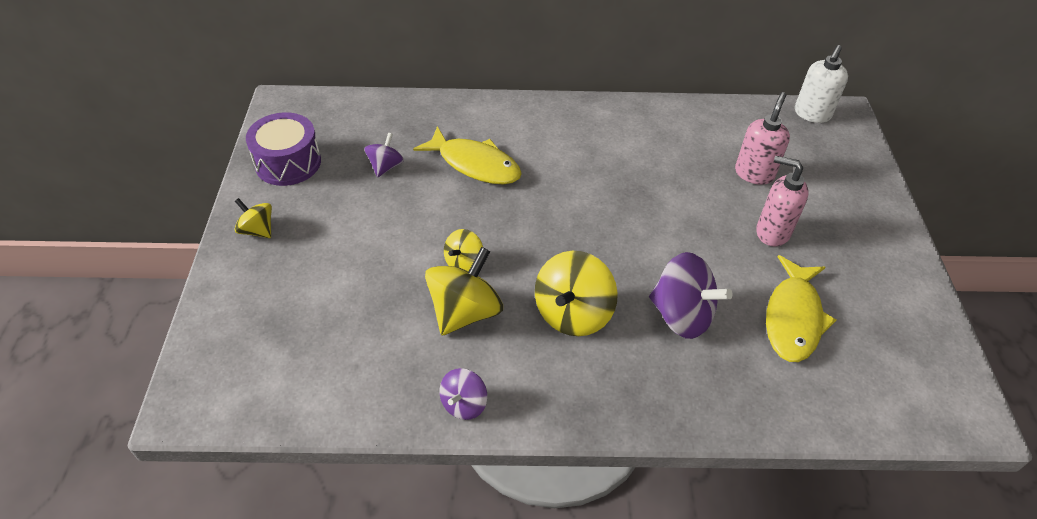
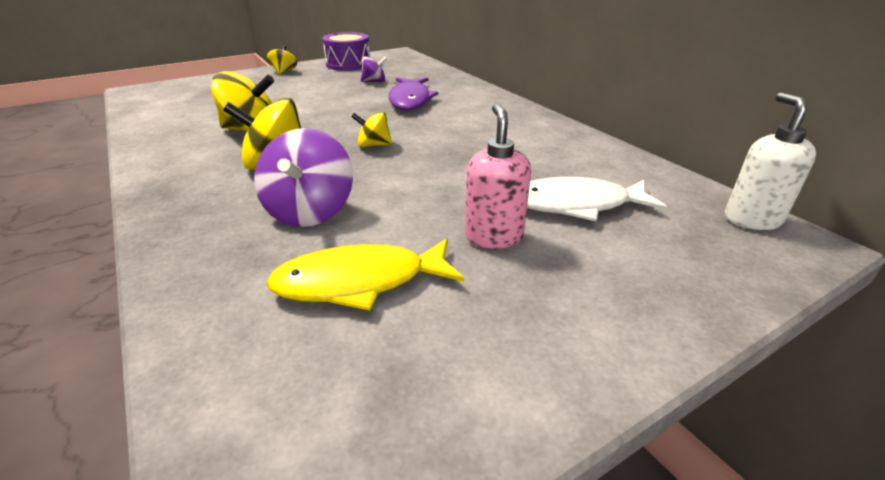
camera: 60 degrees right, 15 degrees down
(464, 263) = (302, 119): yellow spinning top -> yellow spinning top (373, 145)
(464, 404) = (156, 150): purple spinning top -> none
(475, 164) = (410, 100): yellow fish -> purple fish
(754, 173) = (576, 205): pink soap dispenser -> white fish
(812, 114) = (751, 219): white soap dispenser -> white soap dispenser turned 90 degrees clockwise

